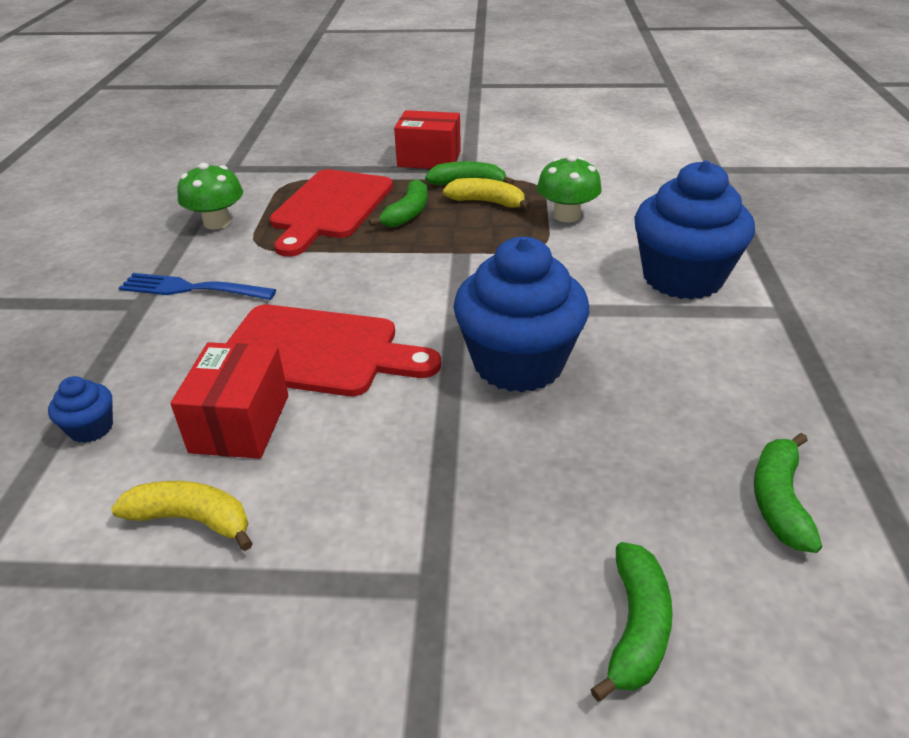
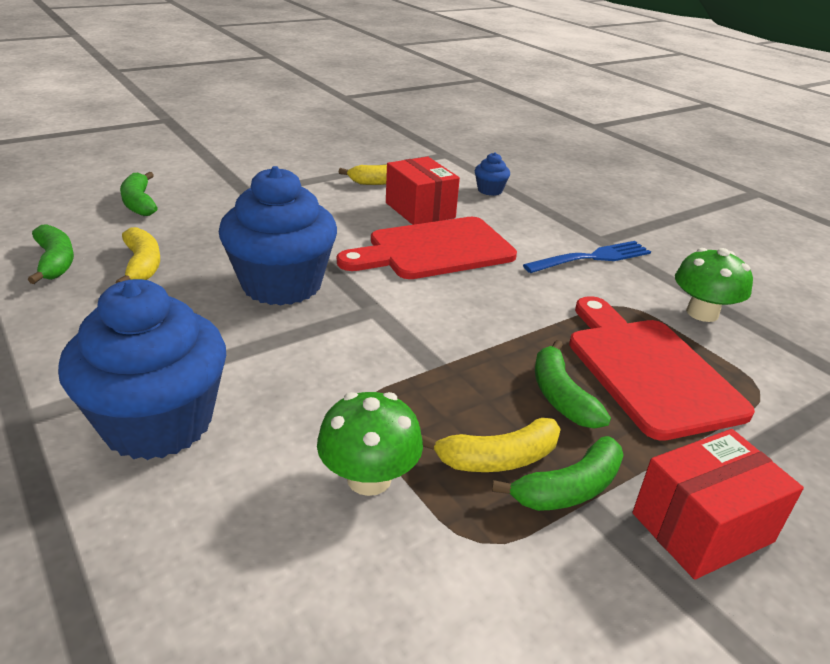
camera: 140 degrees right, 5 degrees down
(662, 450) = (142, 265): none -> yellow banana

